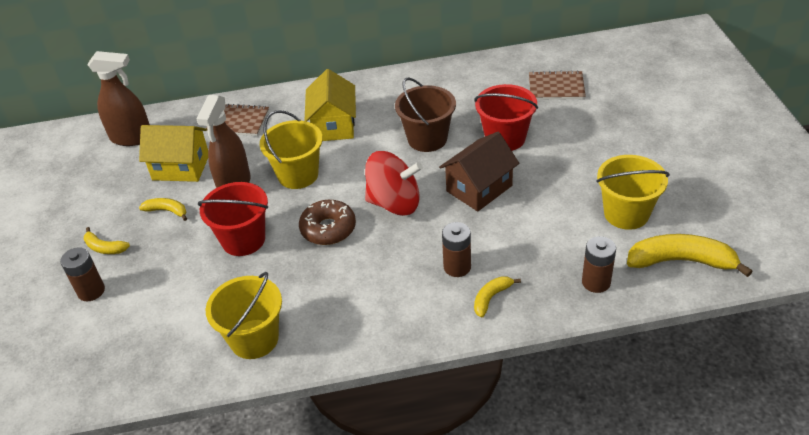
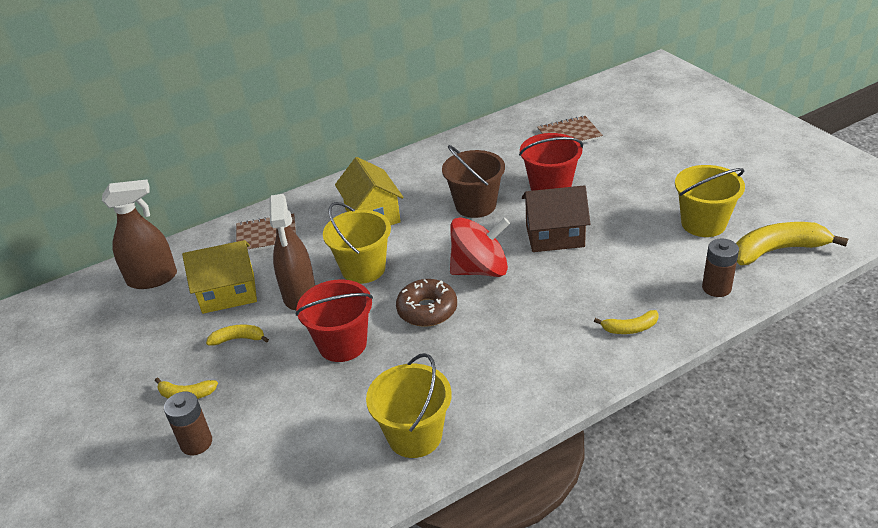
camera: 20 degrees left, 5 degrees down
(457, 267) = (579, 310): brown battery -> none
(479, 188) = (554, 236): brown house -> brown house turned 60 degrees clockwise
(491, 298) = (630, 328): yellow banana -> yellow banana turned 120 degrees counterclockwise

